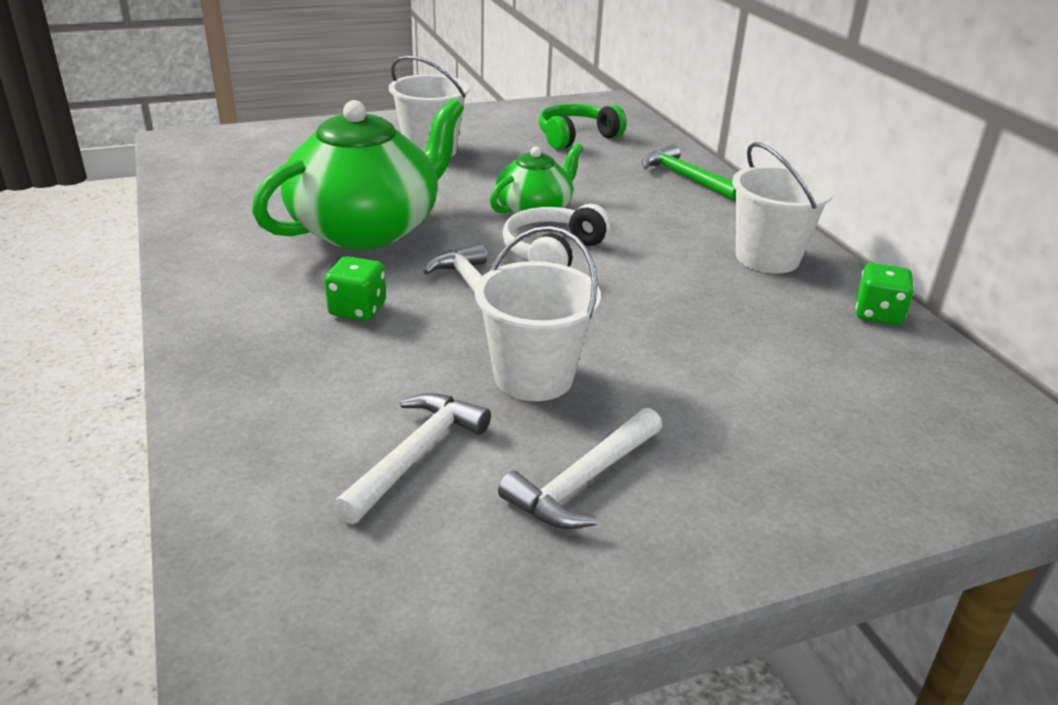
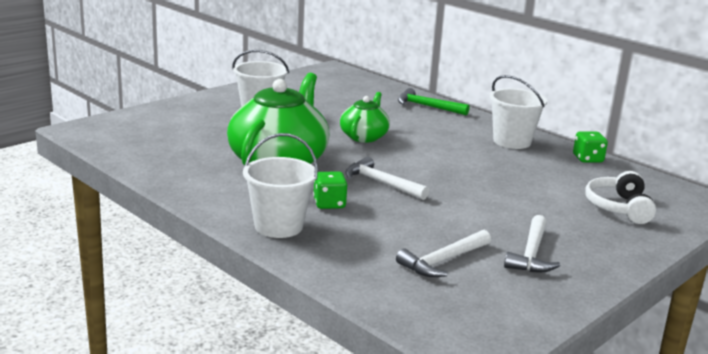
camera: 25 degrees left, 10 degrees down
(415, 455) = (443, 261): white hammer -> white hammer turned 135 degrees counterclockwise
(533, 377) = (459, 217): white bucket -> white bucket (278, 226)
(552, 253) = (400, 157): white headphones -> white headphones (618, 208)
(576, 137) = (339, 92): green headphones -> none

